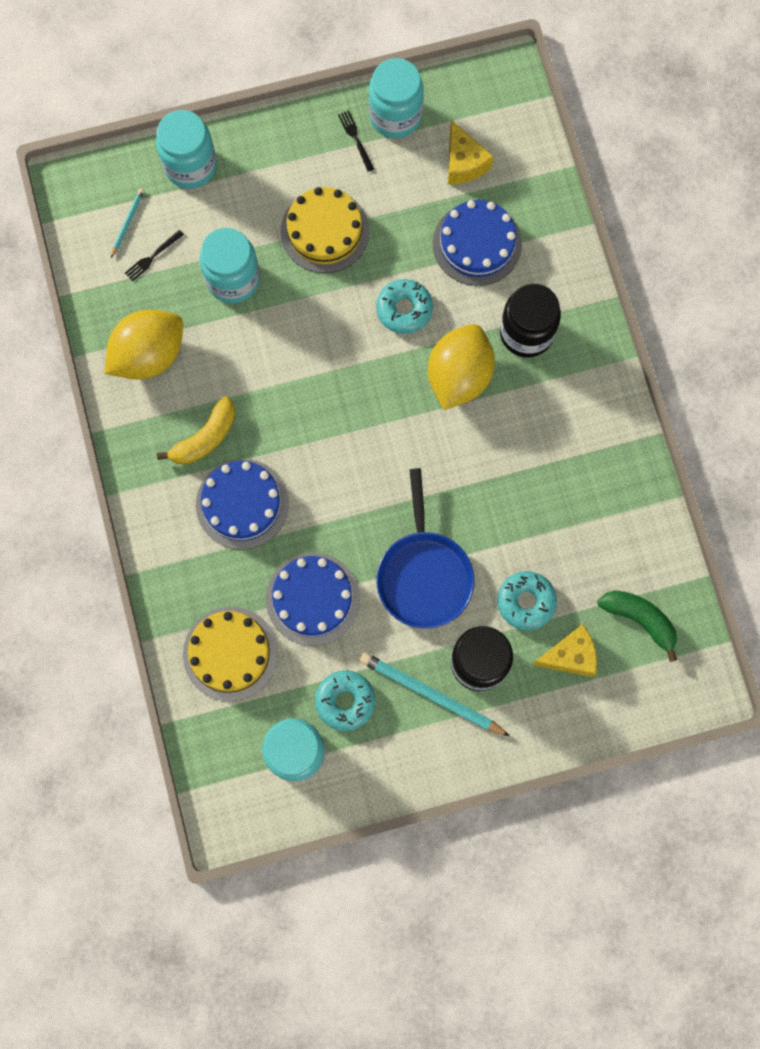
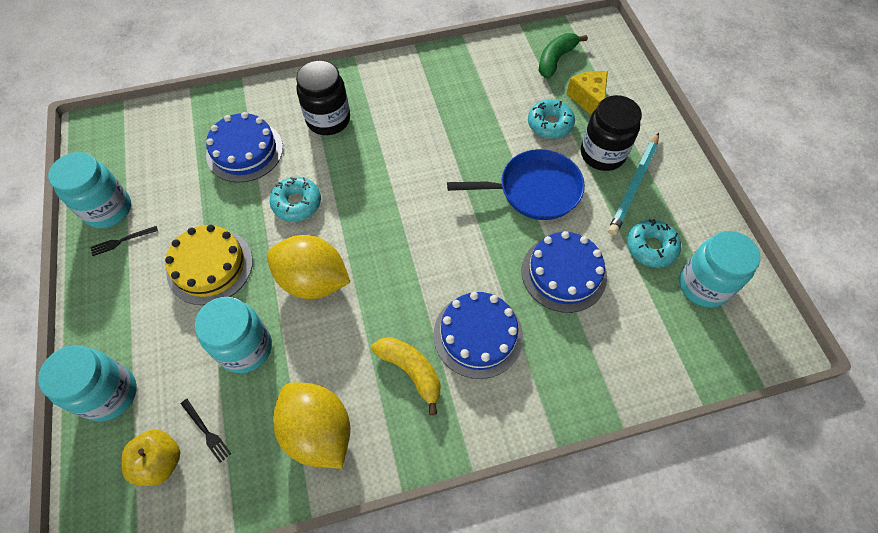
camera: 90 degrees left, 15 degrees down
(127, 223) = (160, 461): turquoise pencil -> yellow apple
(230, 653) = (624, 342): yellow cake -> none
(459, 376) = (361, 164): yellow lemon -> yellow lemon (313, 281)
(464, 163) = (168, 159): yellow cheese -> none

